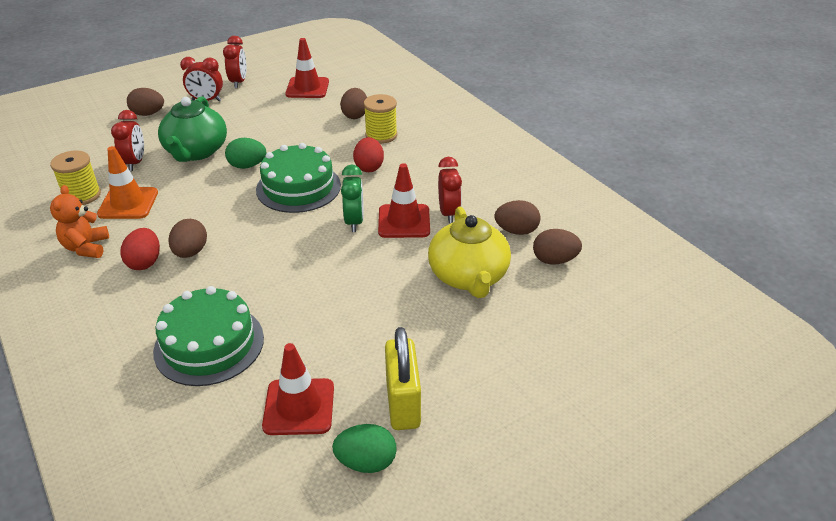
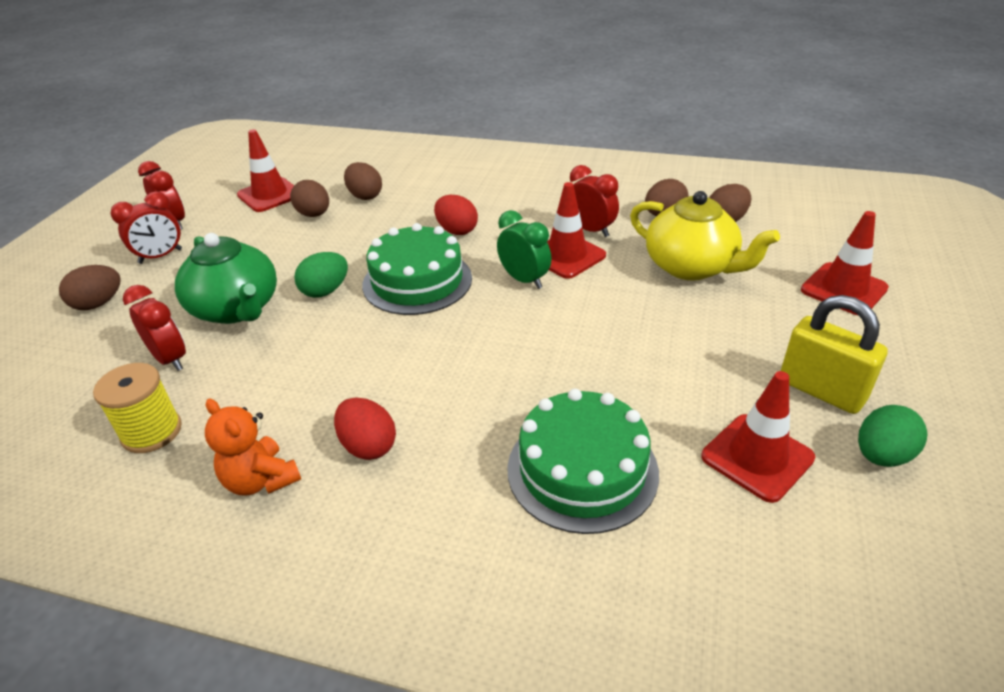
camera: 40 degrees left, 0 degrees up
(128, 203) = (237, 403): orange traffic cone -> none
(190, 252) = (406, 402): brown egg -> brown egg (314, 215)
(381, 135) = (421, 201): yellow spool -> none
(545, 359) = (843, 289): none -> red traffic cone

